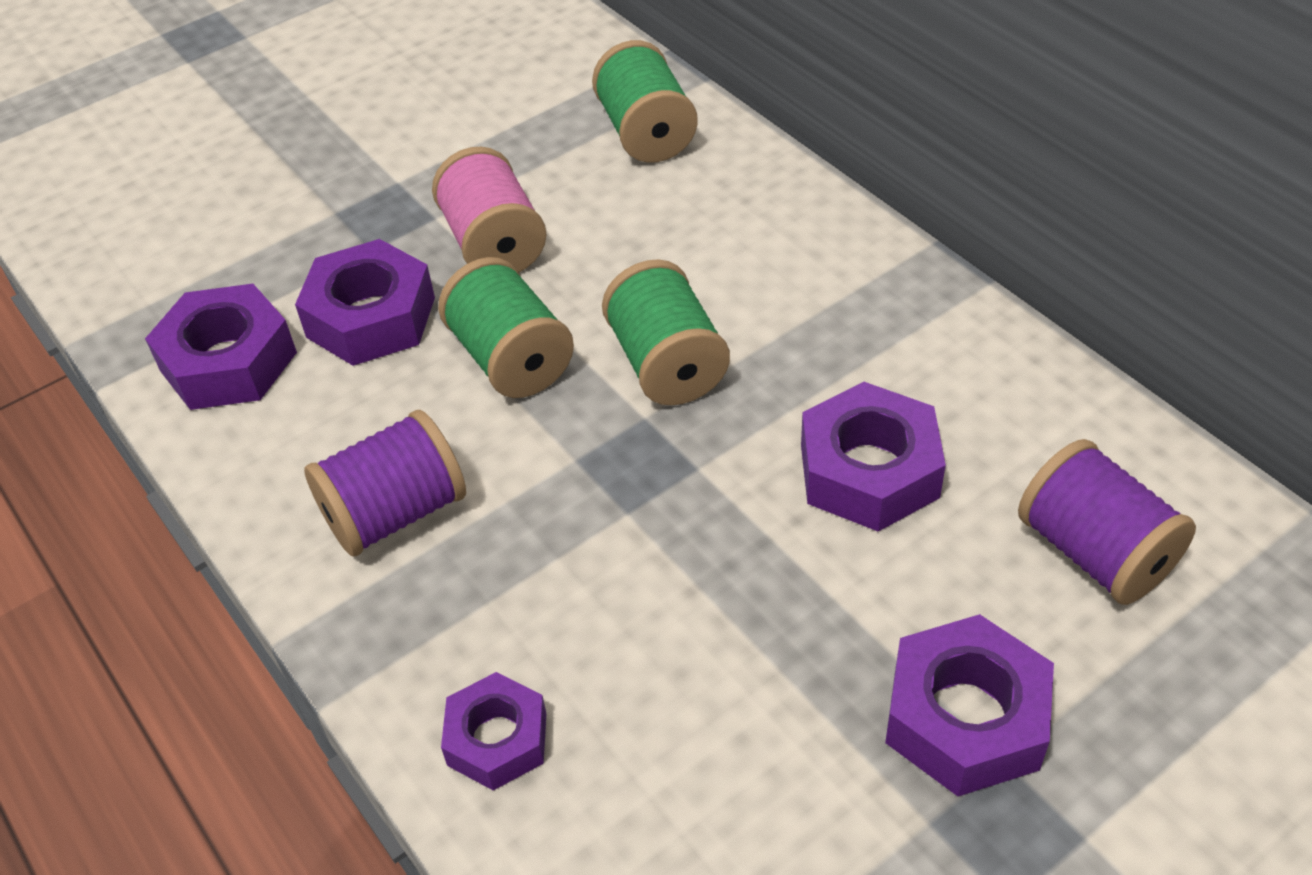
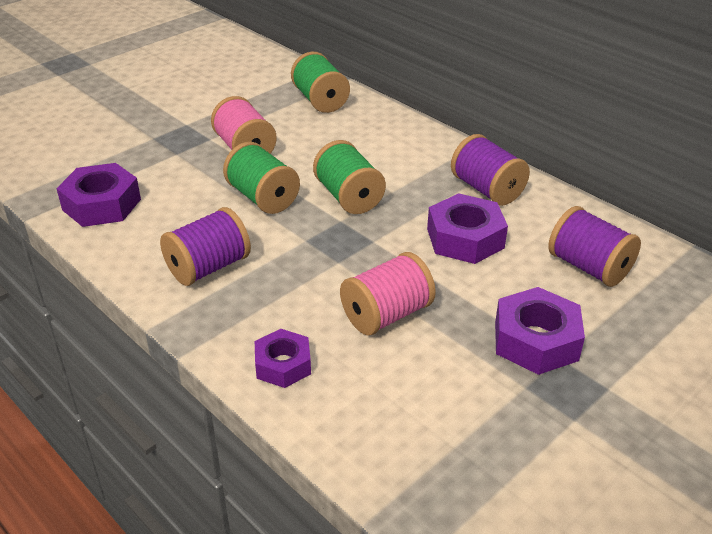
camera: 10 degrees left, 10 degrees down
(371, 317) = (181, 182): purple nut -> none
(697, 640) = (386, 315): none -> pink spool
(928, 357) = (487, 189): none -> purple spool

